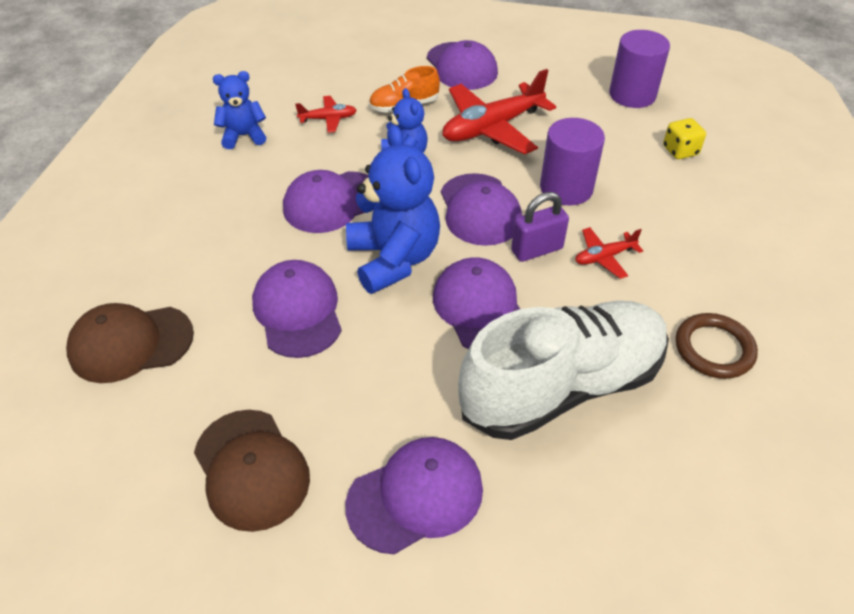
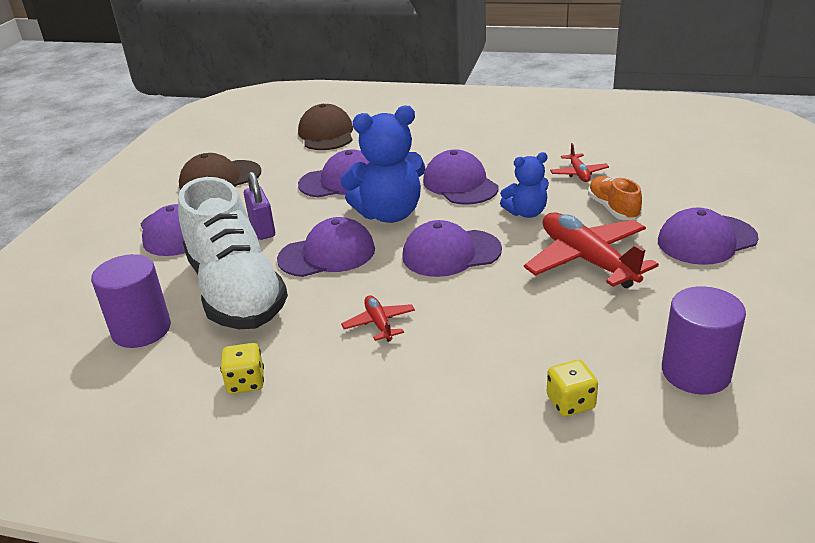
camera: 95 degrees right, 15 degrees down
(243, 136) = (544, 141): blue teddy bear -> none
(537, 250) = (394, 284): purple padlock -> purple padlock (262, 229)
(566, 188) = (486, 305): purple cylinder -> purple cylinder (141, 330)
(714, 349) = (246, 382): brown ring -> yellow dice

